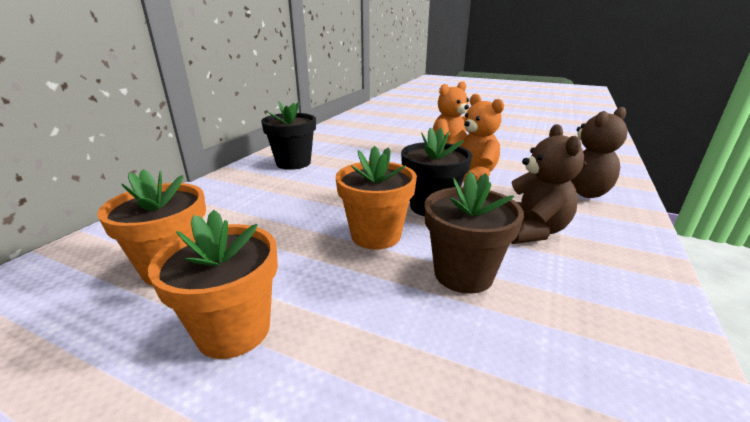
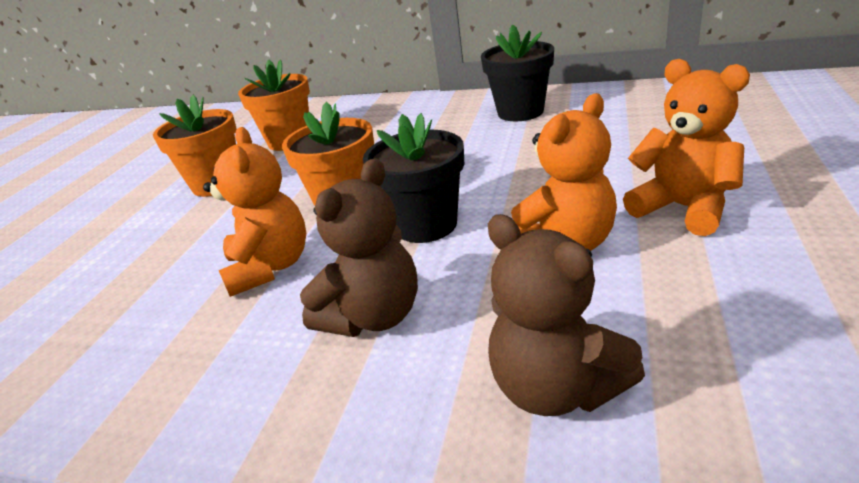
camera: 85 degrees right, 5 degrees up
(463, 274) = (270, 267): brown flower pot -> orange teddy bear
(531, 230) = (373, 316): brown teddy bear -> brown teddy bear turned 45 degrees counterclockwise

